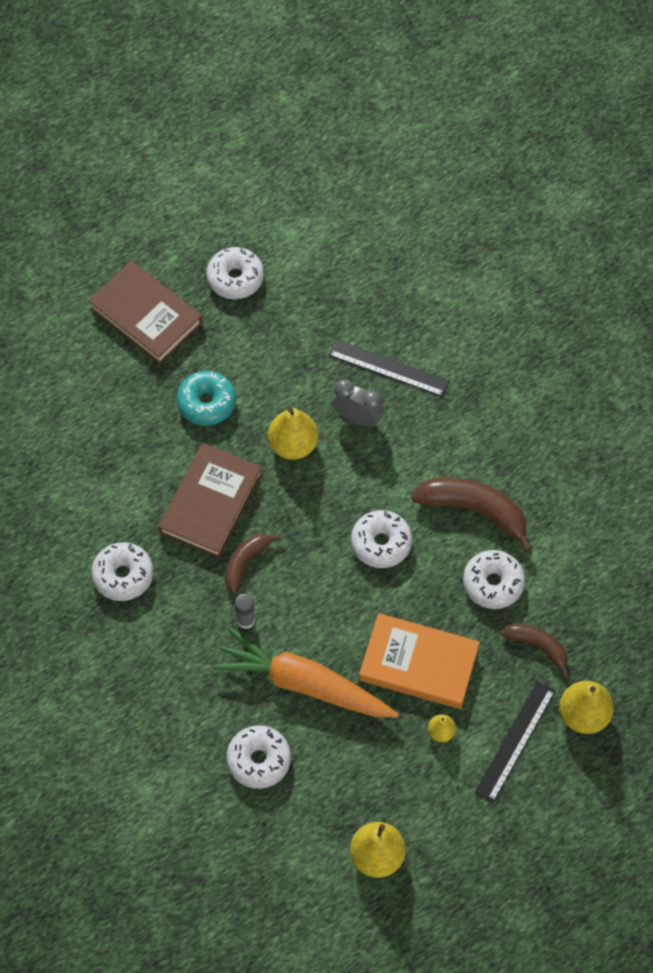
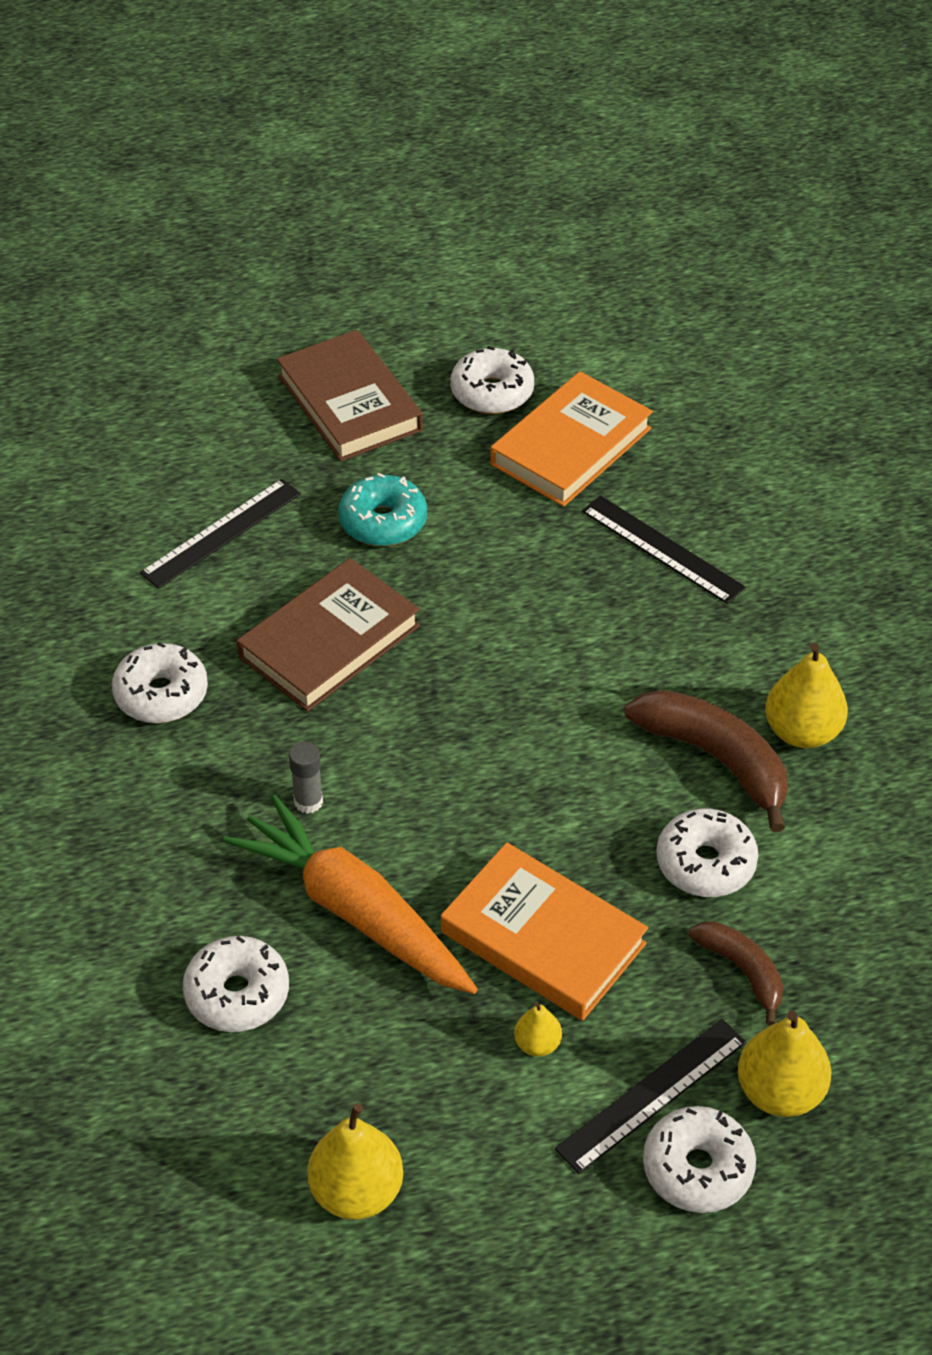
camera: 20 degrees right, 15 degrees down
(107, 444) = (221, 533): none -> black ruler
(246, 562) = (345, 728): brown banana -> none
(293, 445) = (482, 603): yellow pear -> yellow pear (802, 731)
(302, 306) = (571, 446): none -> orange book
(357, 418) = (589, 597): grey clock -> none
(381, 543) = (555, 761): white donut -> white donut (697, 1168)

